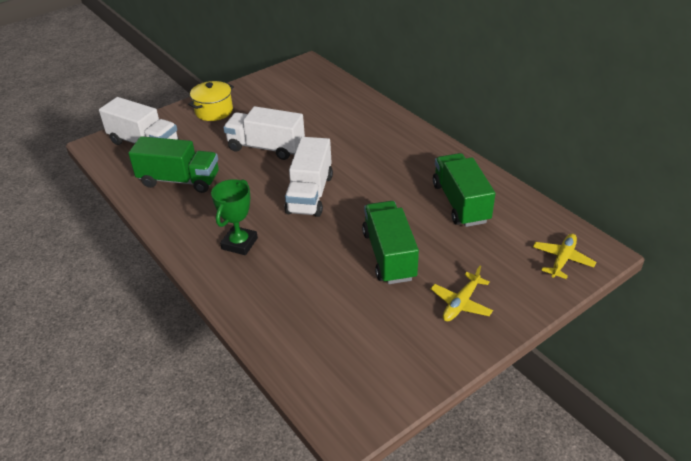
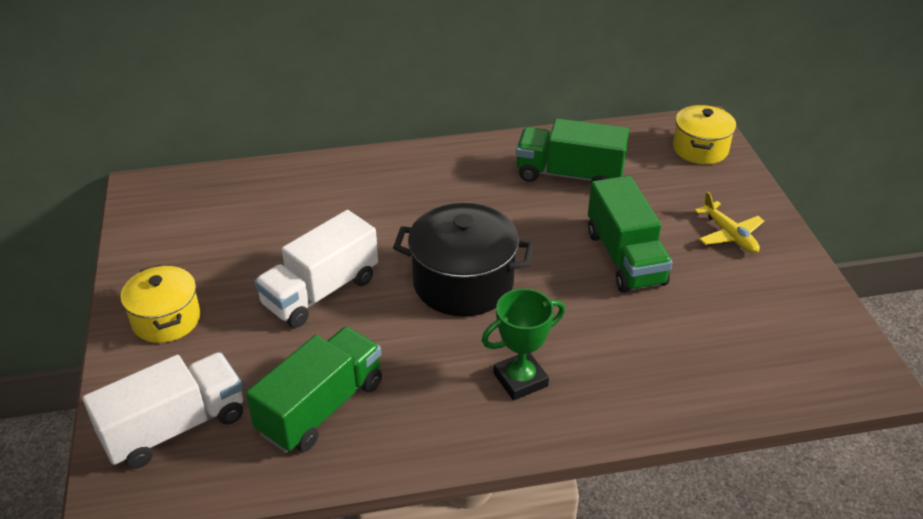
camera: 65 degrees left, 0 degrees up
(239, 243) = (520, 380): green trophy -> green trophy turned 75 degrees counterclockwise
(310, 194) = (463, 283): white truck -> black pot
(389, 255) = (625, 258): green truck -> green truck turned 120 degrees counterclockwise
(562, 260) = (700, 149): yellow plane -> yellow pot

